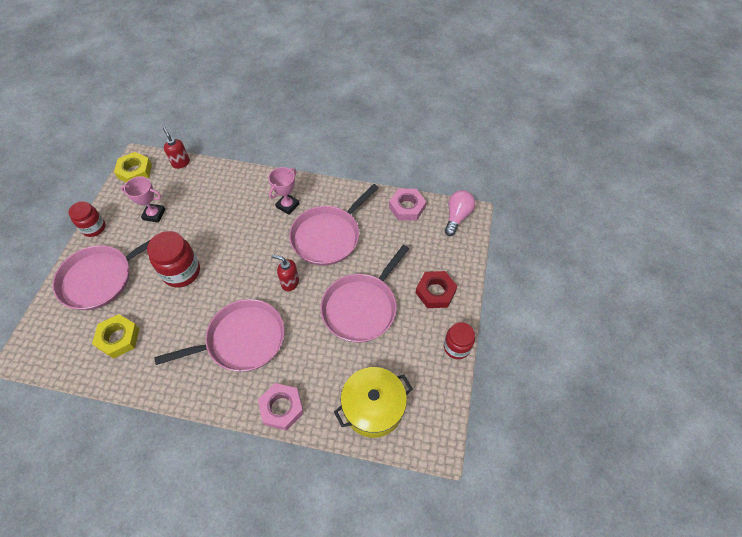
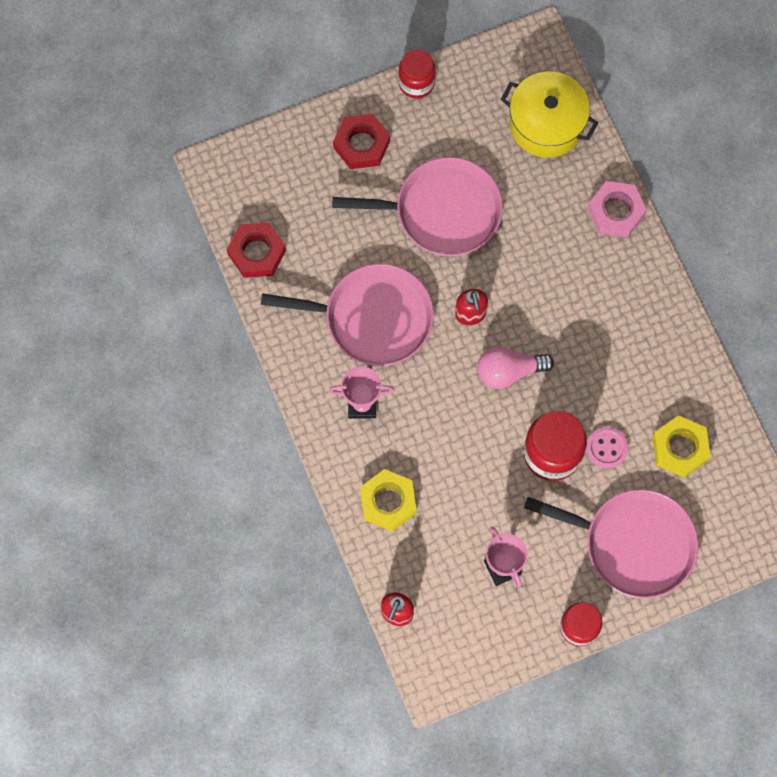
camera: 125 degrees left, 15 degrees up
(135, 171) = (457, 665): yellow nut -> yellow nut (388, 502)
(157, 300) = (606, 448): none -> pink button
(242, 340) = (578, 311): pink pan -> none
(407, 207) = (257, 252): pink nut -> red nut
(457, 217) = (228, 183): pink light bulb -> pink light bulb (508, 371)

